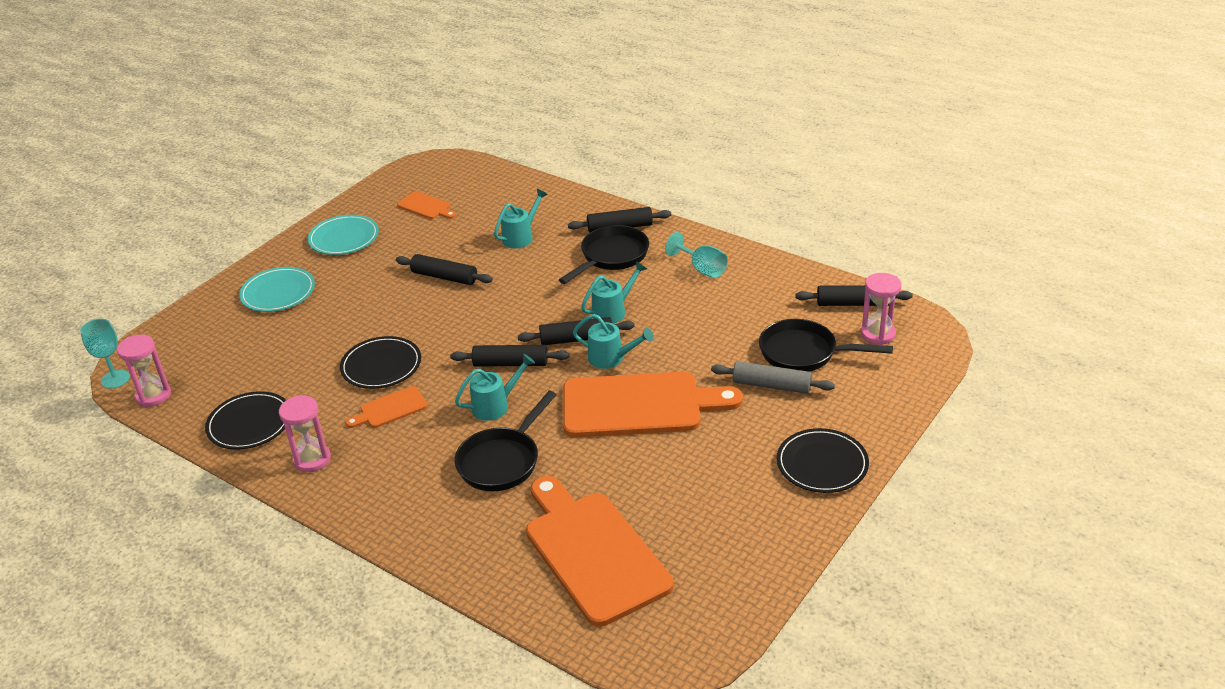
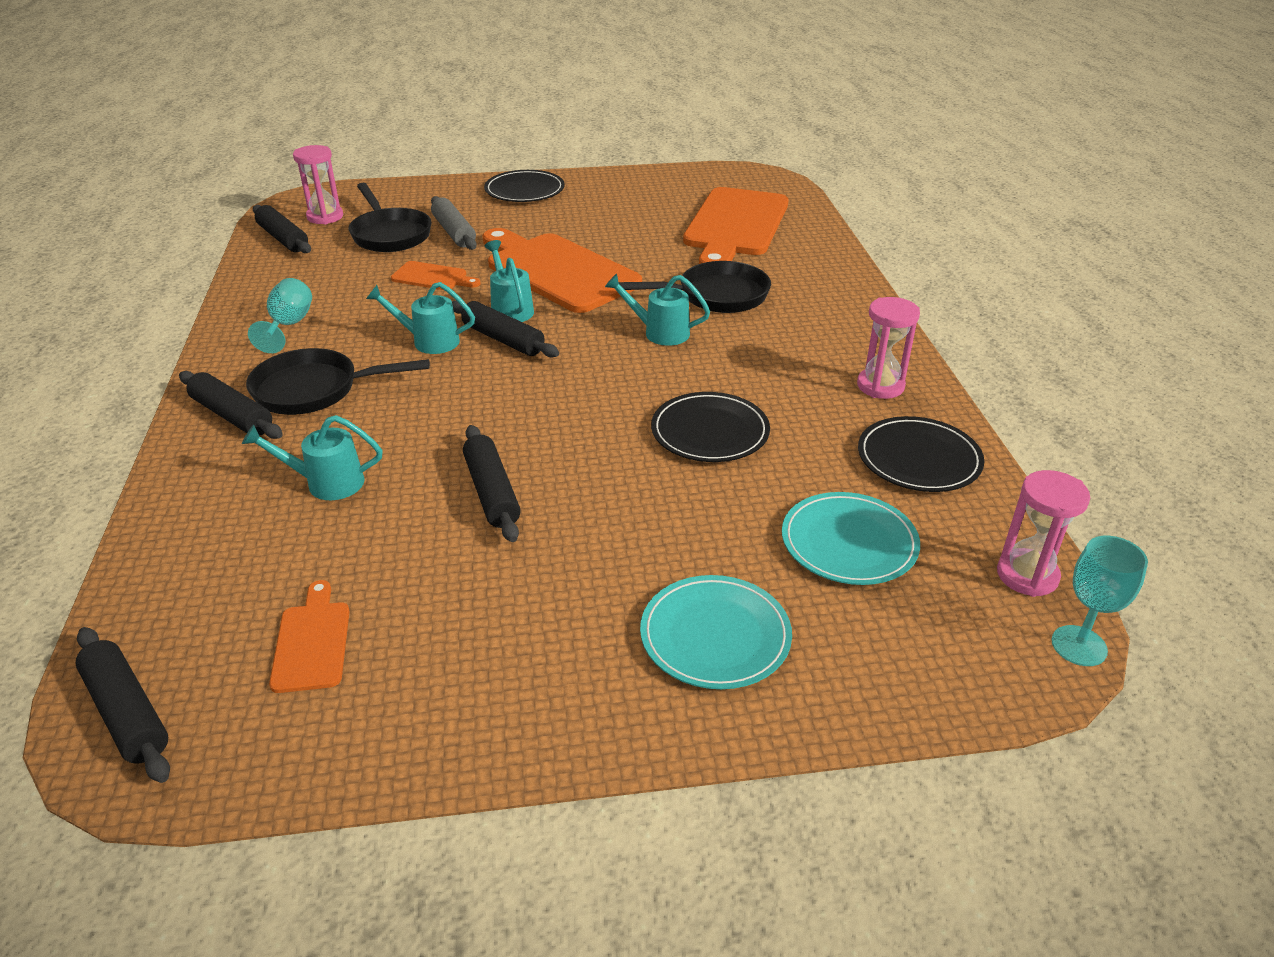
camera: 135 degrees left, 0 degrees up
(344, 238) = (501, 677): turquoise plate -> turquoise plate (849, 542)
(390, 409) = (754, 385): orange cutting board -> orange cutting board (432, 277)
(510, 363) = (591, 355): black rolling pin -> black rolling pin (127, 712)

